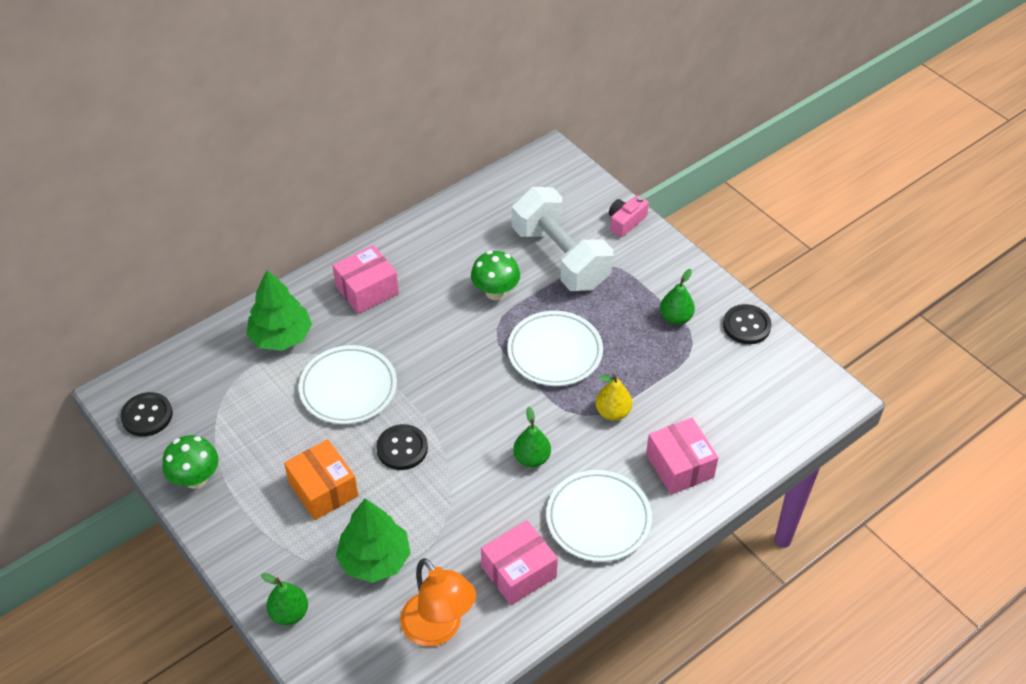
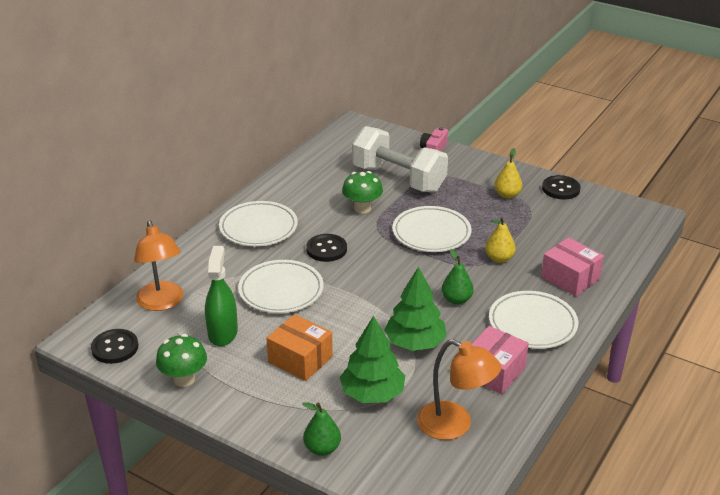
camera: 20 degrees left, 15 degrees down
(219, 369) = (162, 303): none -> orange lamp
(261, 429) = (222, 333): none -> green spray bottle
(281, 336) = (204, 271): green tree -> green tree (415, 343)
(367, 290) = (258, 228): pink box -> white plate
(402, 448) = (349, 318): black button -> black button (326, 249)
(675, 318) = (507, 195): green pear -> yellow pear

